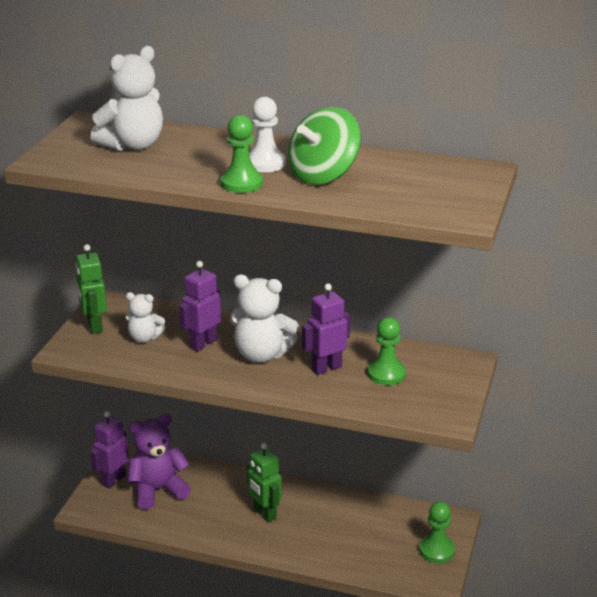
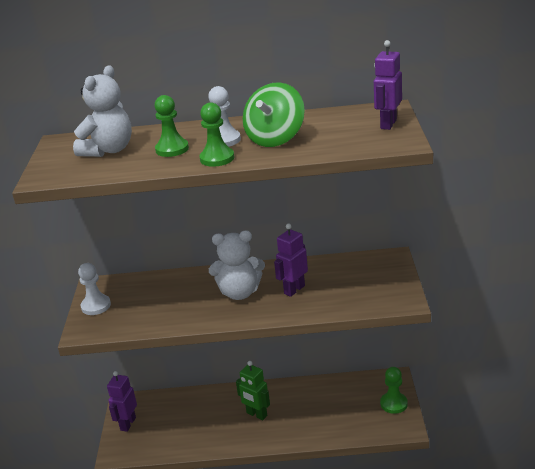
camera: 15 degrees left, 0 degrees up
(94, 326) = (96, 306): green robot -> white pawn
(144, 338) = (141, 304): white teddy bear -> none
(158, 490) = (166, 421): purple teddy bear -> none
(203, 344) = (190, 296): purple robot -> purple robot (388, 124)
(386, 374) = (340, 282): green pawn -> green pawn (172, 149)

